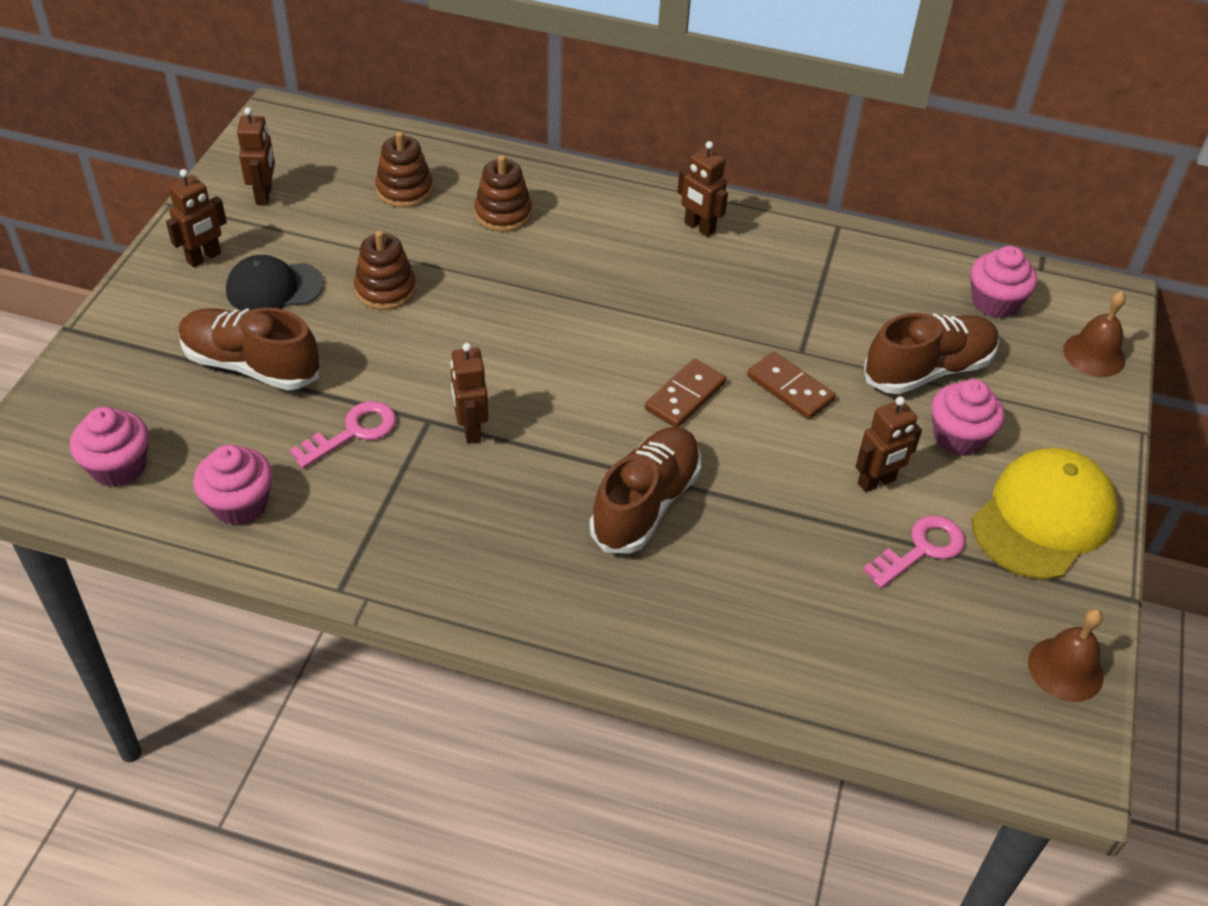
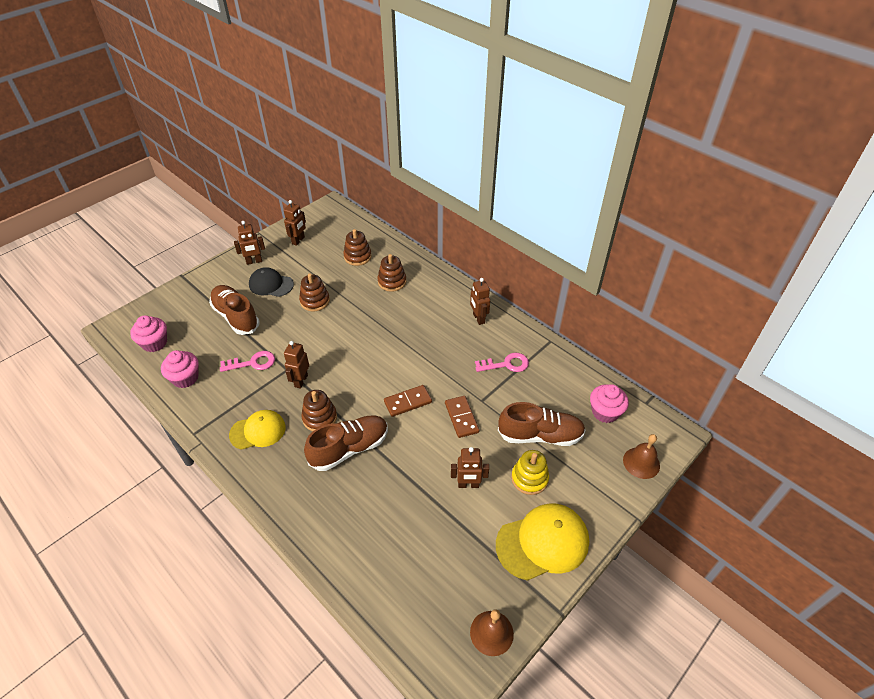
camera: 30 degrees right, 0 degrees up
(460, 539) = (258, 431): none -> yellow cap
(554, 476) = (319, 418): none -> brown stacking toy
(921, 549) = (464, 531): pink key -> pink key (506, 364)
(958, 437) = (529, 478): pink cupcake -> yellow stacking toy

